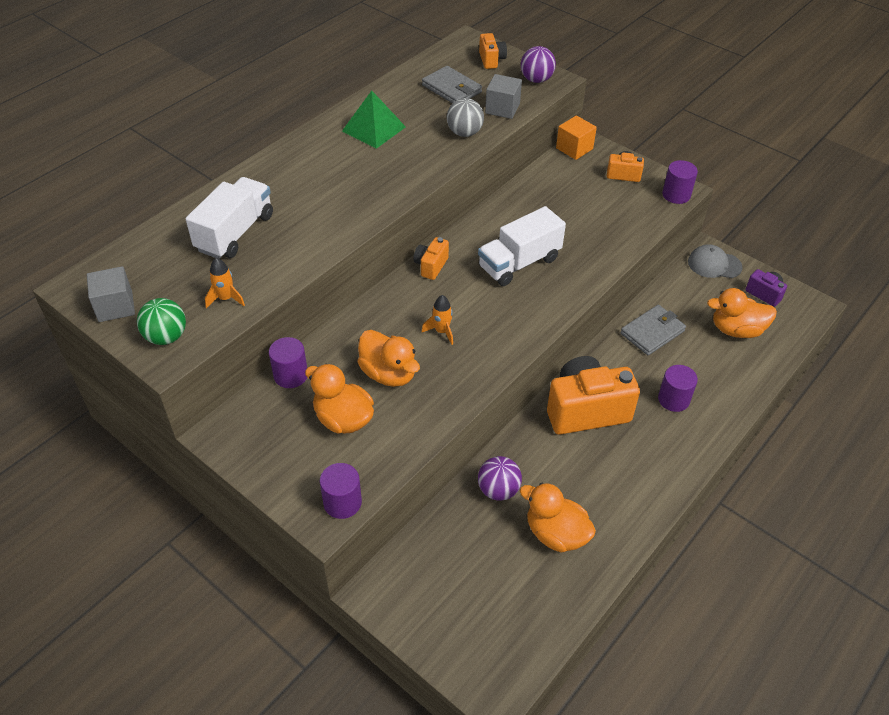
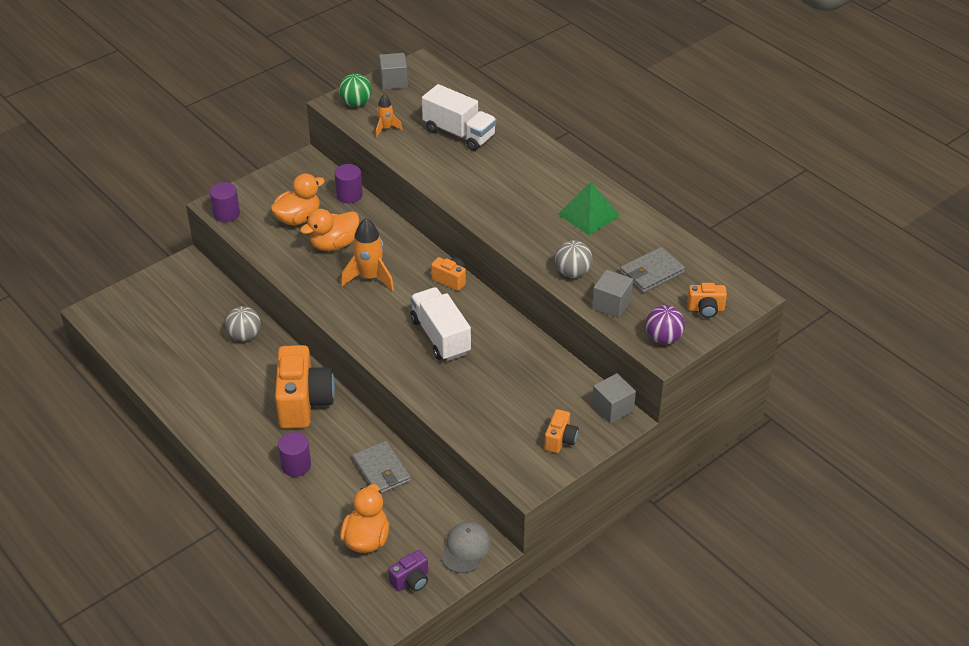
camera: 100 degrees right, 5 degrees down
(441, 331) = (370, 277): orange rocket -> orange rocket, size x1.76
(498, 490) = (244, 336): purple ball -> grey ball
(556, 534) = (194, 361): orange duck -> none
(574, 148) = (612, 408): orange cube -> grey cube
(676, 195) = (518, 476): purple cylinder -> none

